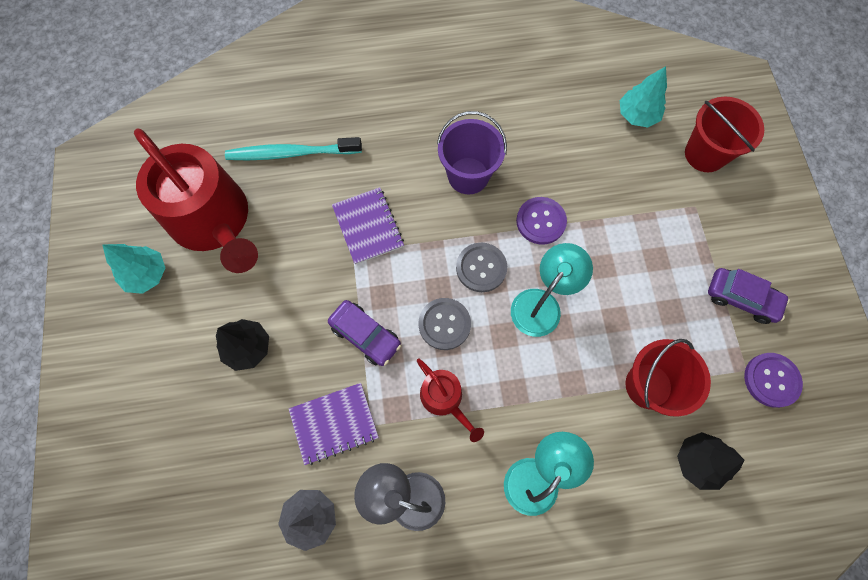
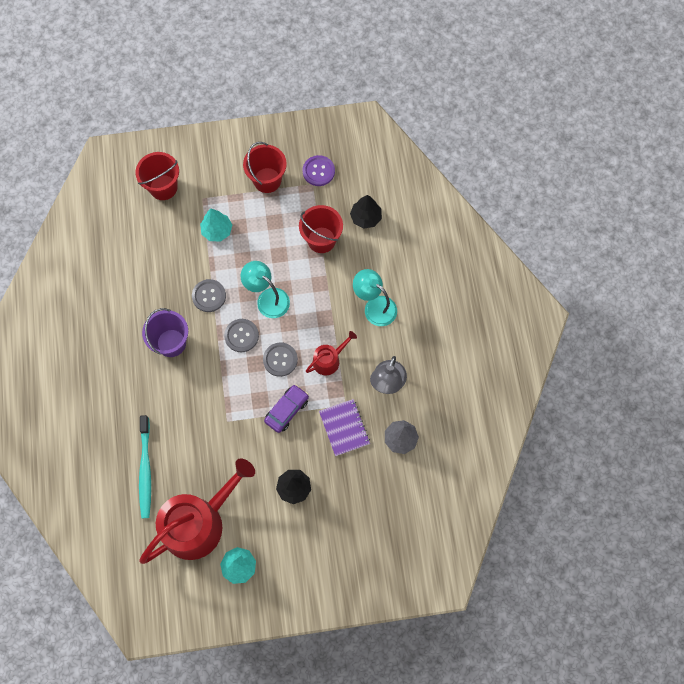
camera: 90 degrees left, 0 degrees up
(368, 226) = (208, 411): purple notebook -> none
(541, 221) = (209, 296): purple button -> grey button
(637, 115) = (129, 227): turquoise tree -> turquoise tree (217, 231)
(741, 298) = (267, 180): purple car -> red bucket

